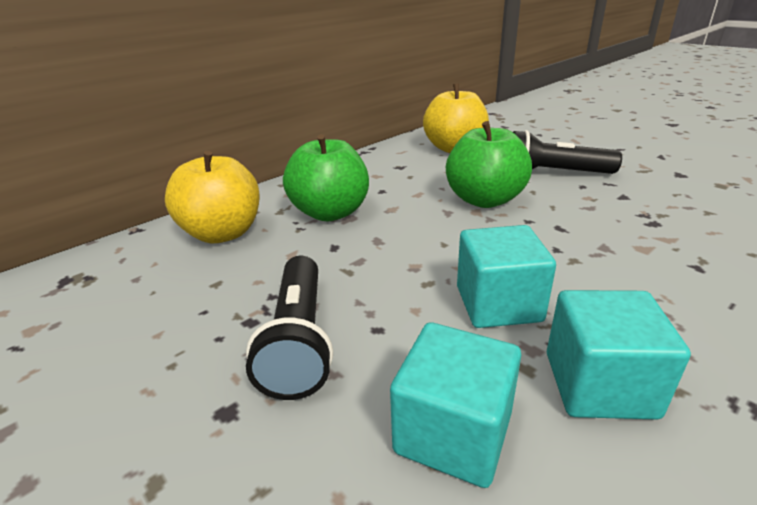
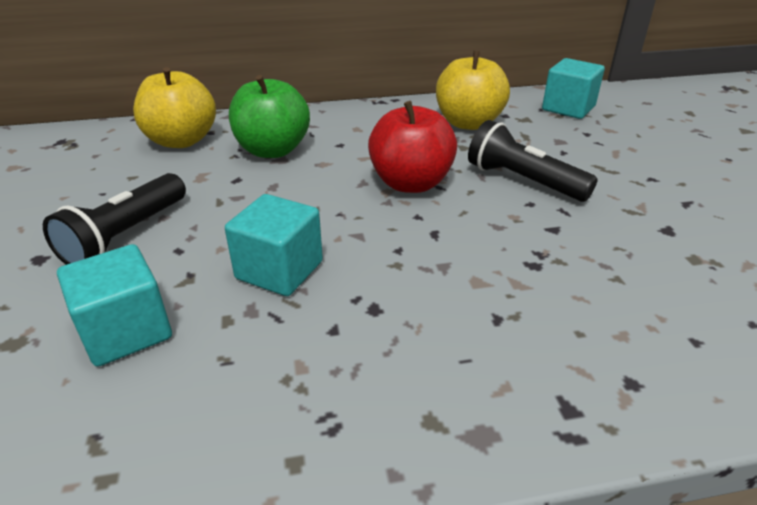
camera: 30 degrees right, 5 degrees up
(484, 200) = (411, 183): green apple -> red apple
(599, 384) = (254, 354): turquoise cube -> turquoise cube (568, 108)

